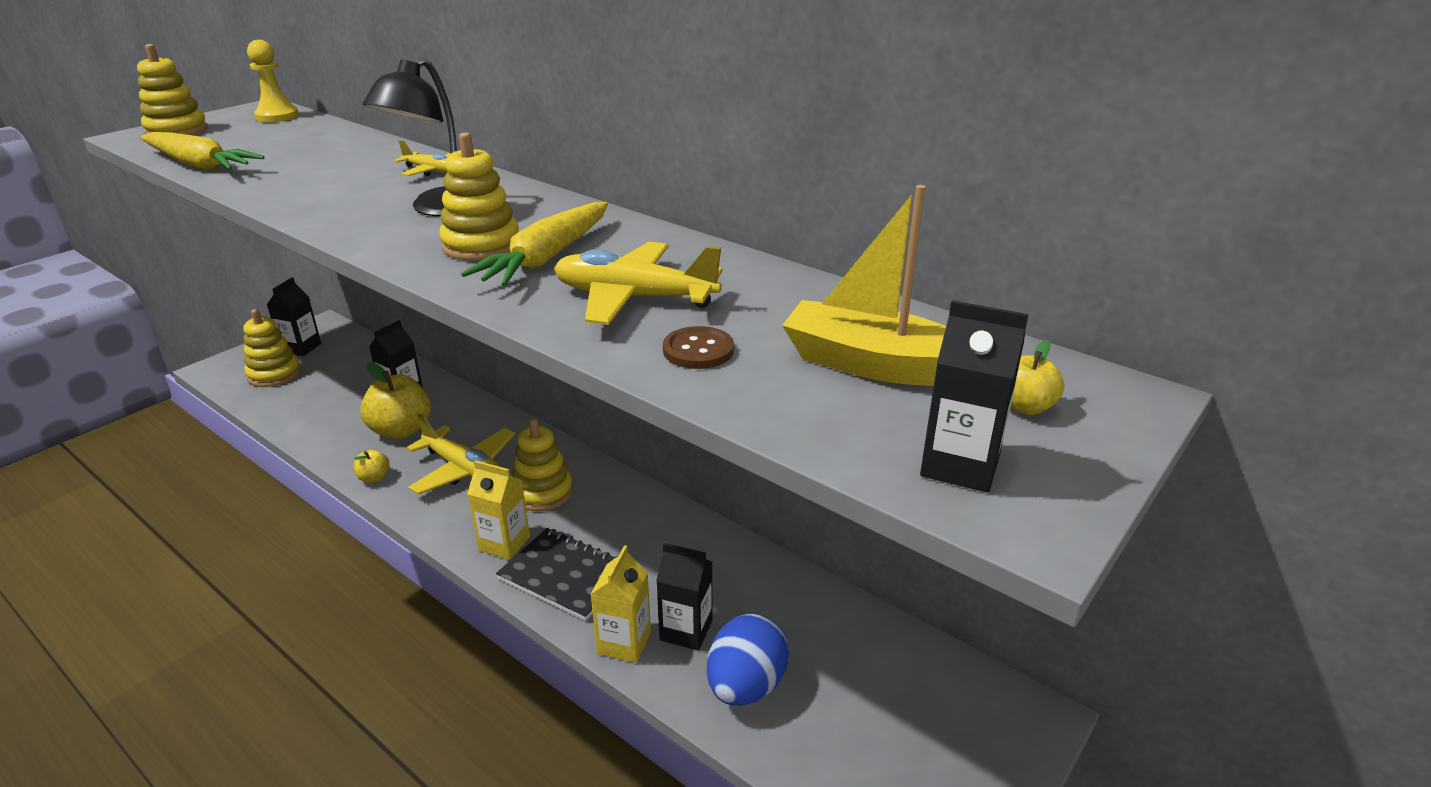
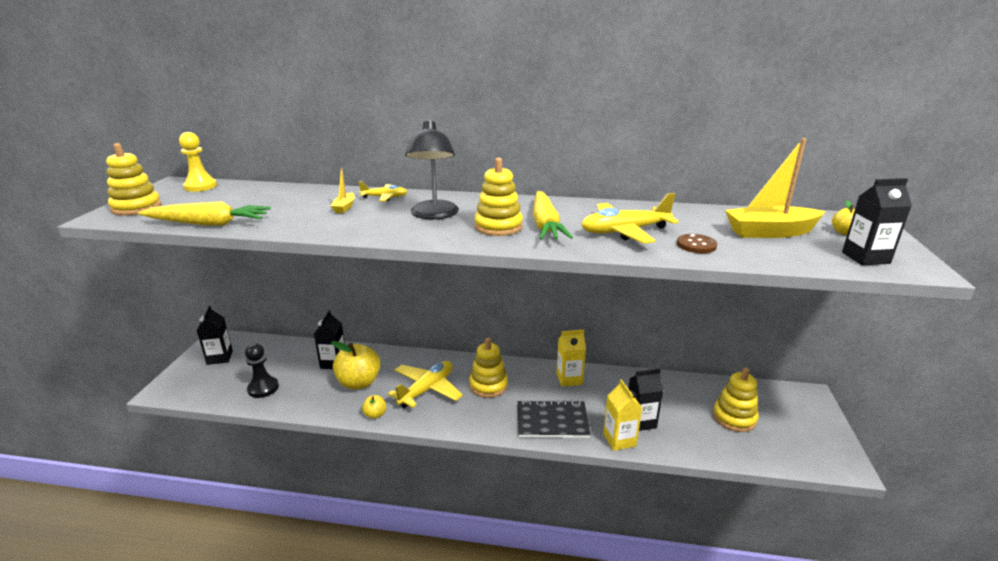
camera: 30 degrees left, 5 degrees down
(274, 374) = (219, 379): yellow stacking toy -> yellow stacking toy (734, 418)
(302, 400) = (263, 388): none -> black pawn
(363, 175) = (344, 207): none -> yellow boat
(464, 469) = (427, 390): yellow plane -> yellow plane turned 60 degrees counterclockwise
(504, 543) = (499, 419): yellow carton -> yellow carton (569, 379)
(746, 686) = (694, 434): blue egg -> none

